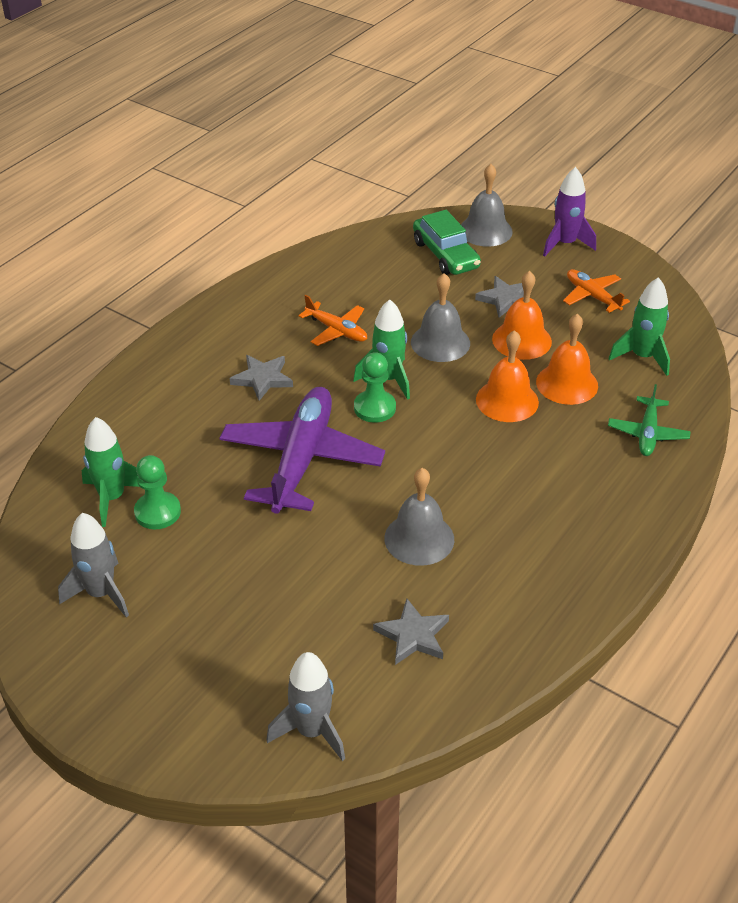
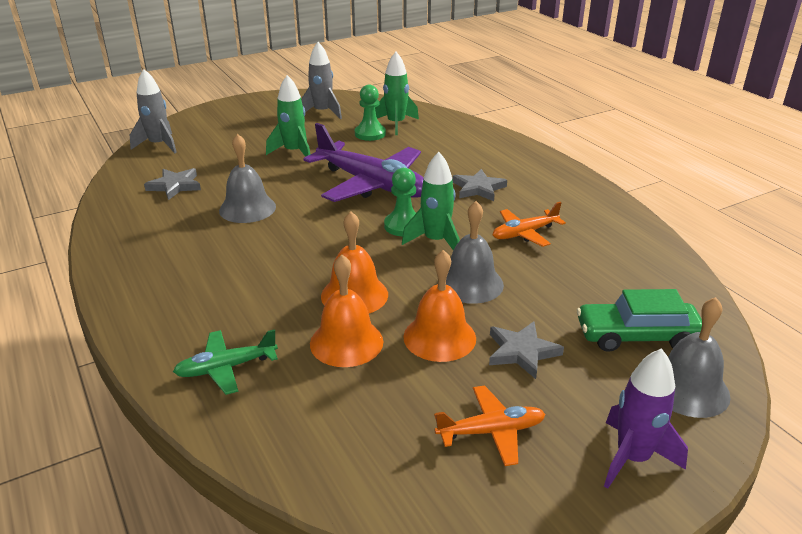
camera: 115 degrees right, 10 degrees down
(642, 357) = (343, 423): green rocket -> green rocket (294, 152)
(647, 433) = (226, 368): green plane -> green plane turned 60 degrees counterclockwise

